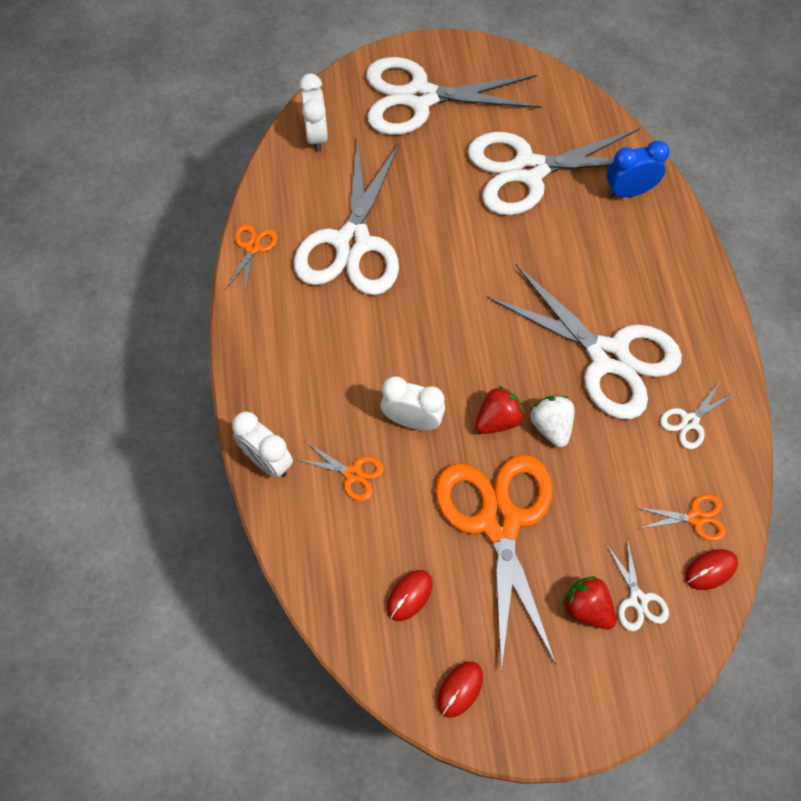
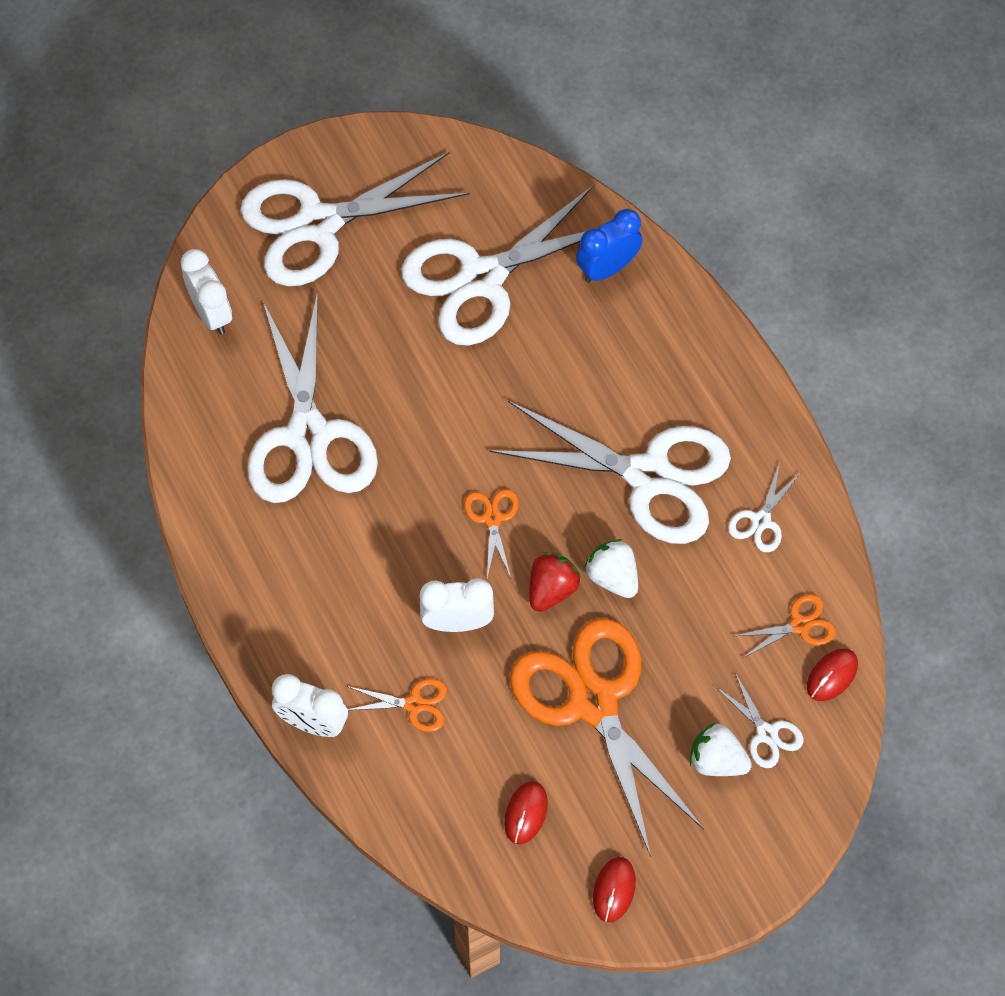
camera: 20 degrees left, 0 degrees up
(252, 247) = (192, 479): orange scissors -> orange scissors (492, 518)
(587, 608) = (717, 760): red strawberry -> white strawberry

